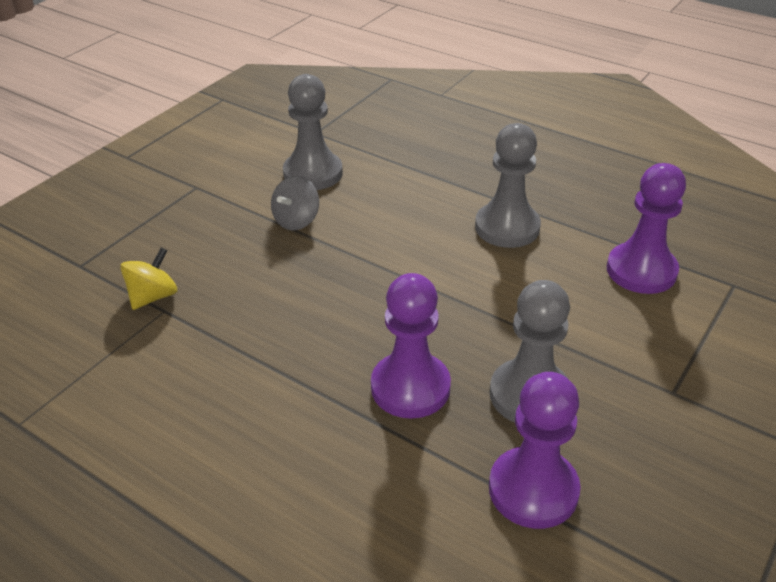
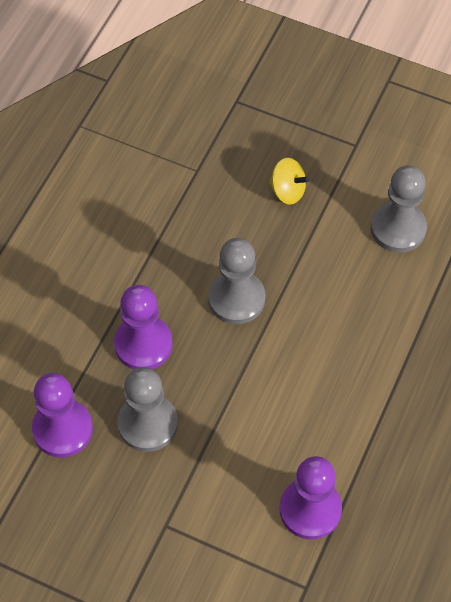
camera: 80 degrees right, 20 degrees up
(153, 296) = (210, 159): yellow spinning top -> yellow spinning top (287, 191)
(296, 220) = (324, 231): grey spinning top -> none
(507, 227) = (350, 397): grey pawn -> grey pawn (236, 299)

